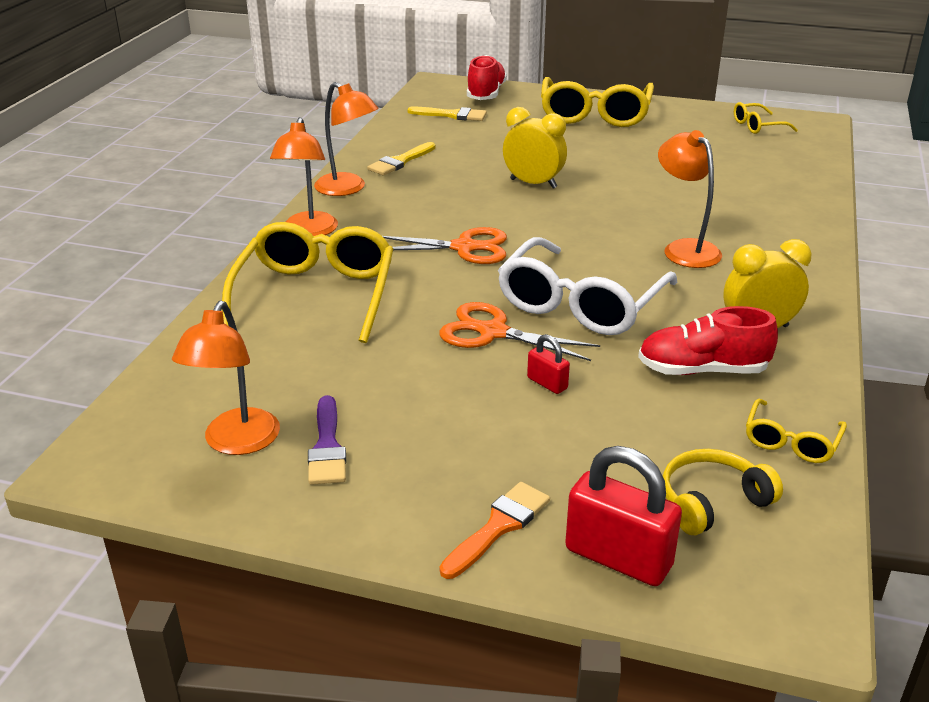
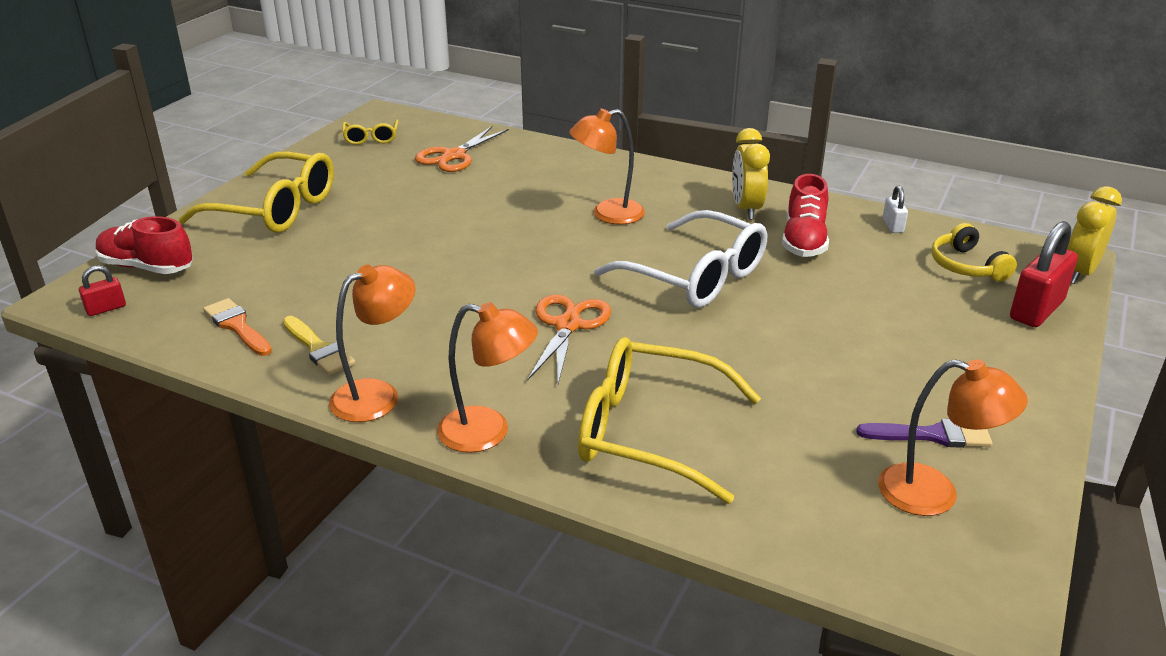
camera: 80 degrees left, 0 degrees up
(452, 115) = (197, 298): yellow brush -> none
(492, 332) = (740, 327): orange scissors -> orange scissors (454, 156)
(498, 527) = (1018, 355): orange brush -> orange brush (237, 326)
(533, 183) = (434, 268): yellow clock -> yellow clock (1079, 273)
(547, 383) = (824, 309): red padlock -> red padlock (106, 308)
(791, 441) = (892, 226): yellow glasses -> white padlock

